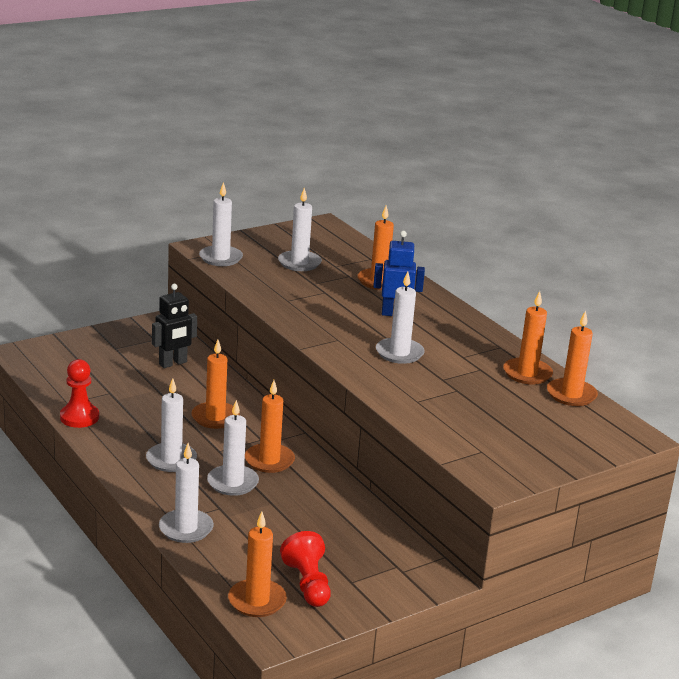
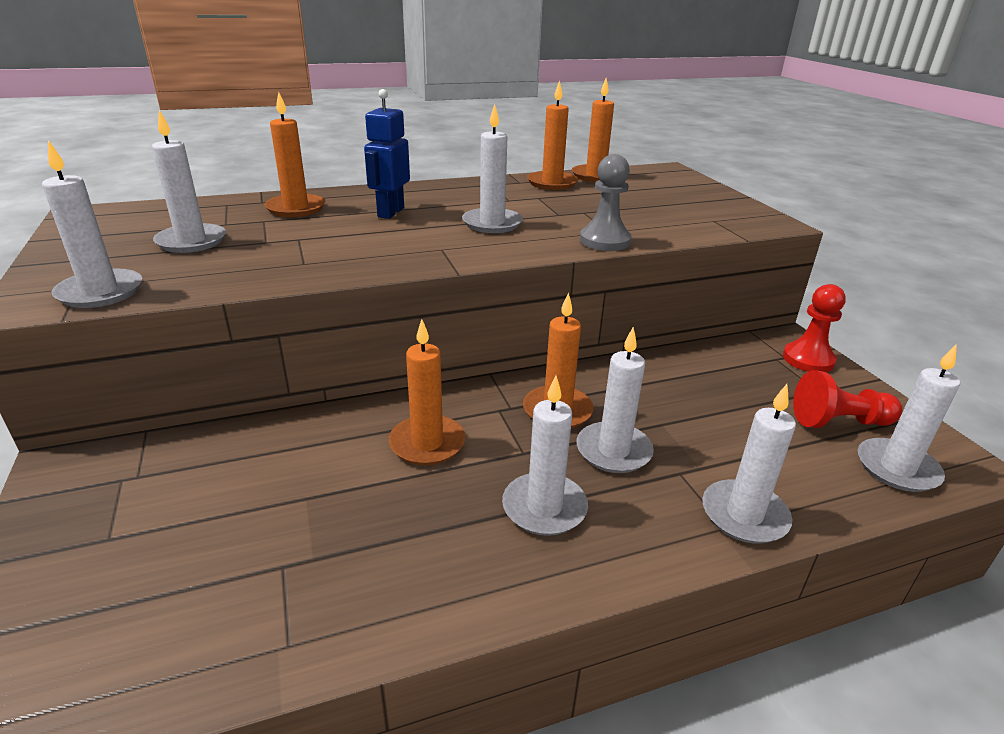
camera: 75 degrees left, 5 degrees up
(79, 417) = (360, 628): red pawn -> red pawn (808, 359)
(173, 363) = (228, 467): black robot -> none
(257, 601) = (897, 468): orange candle -> white candle
(392, 399) = (604, 241): none -> grey pawn

